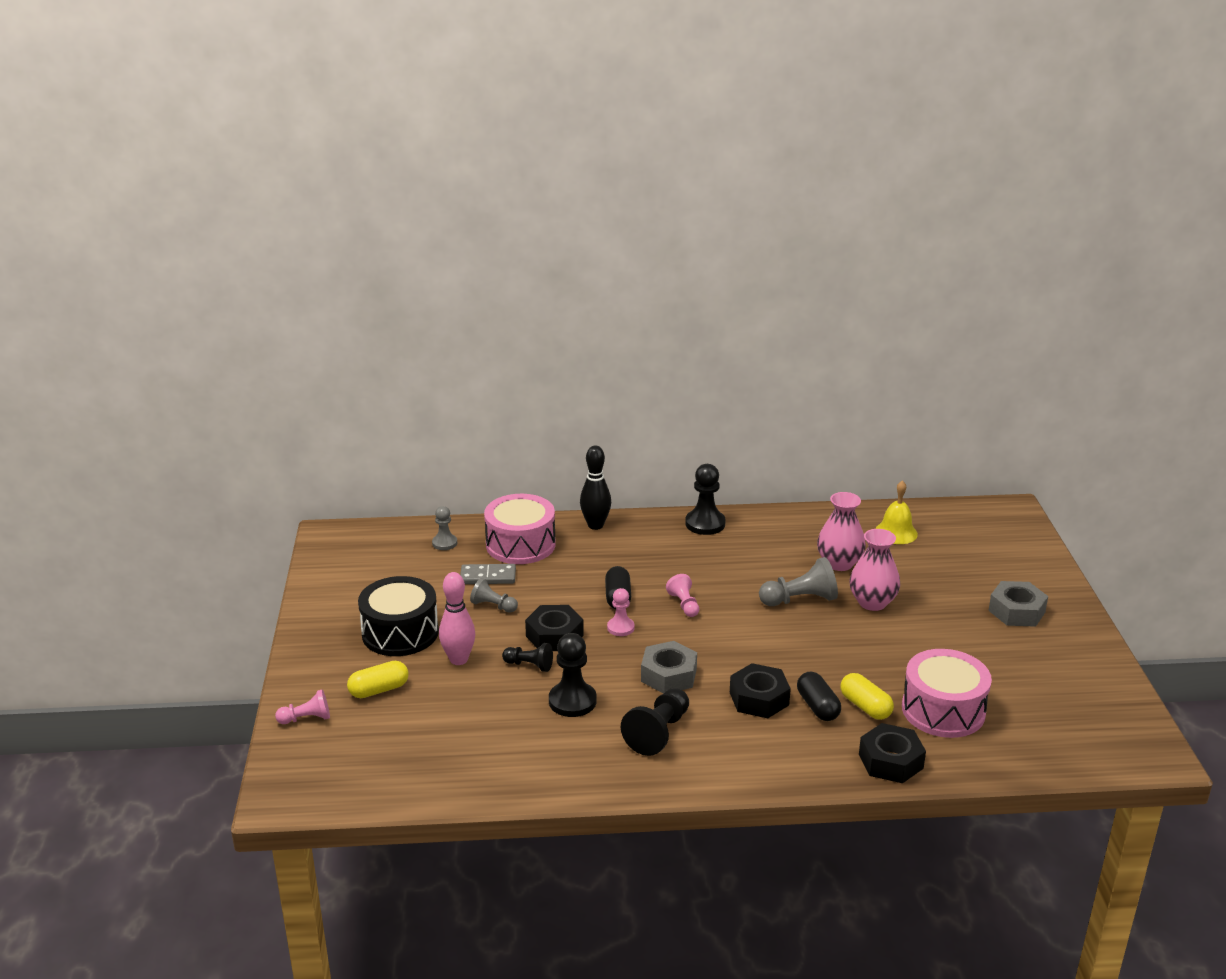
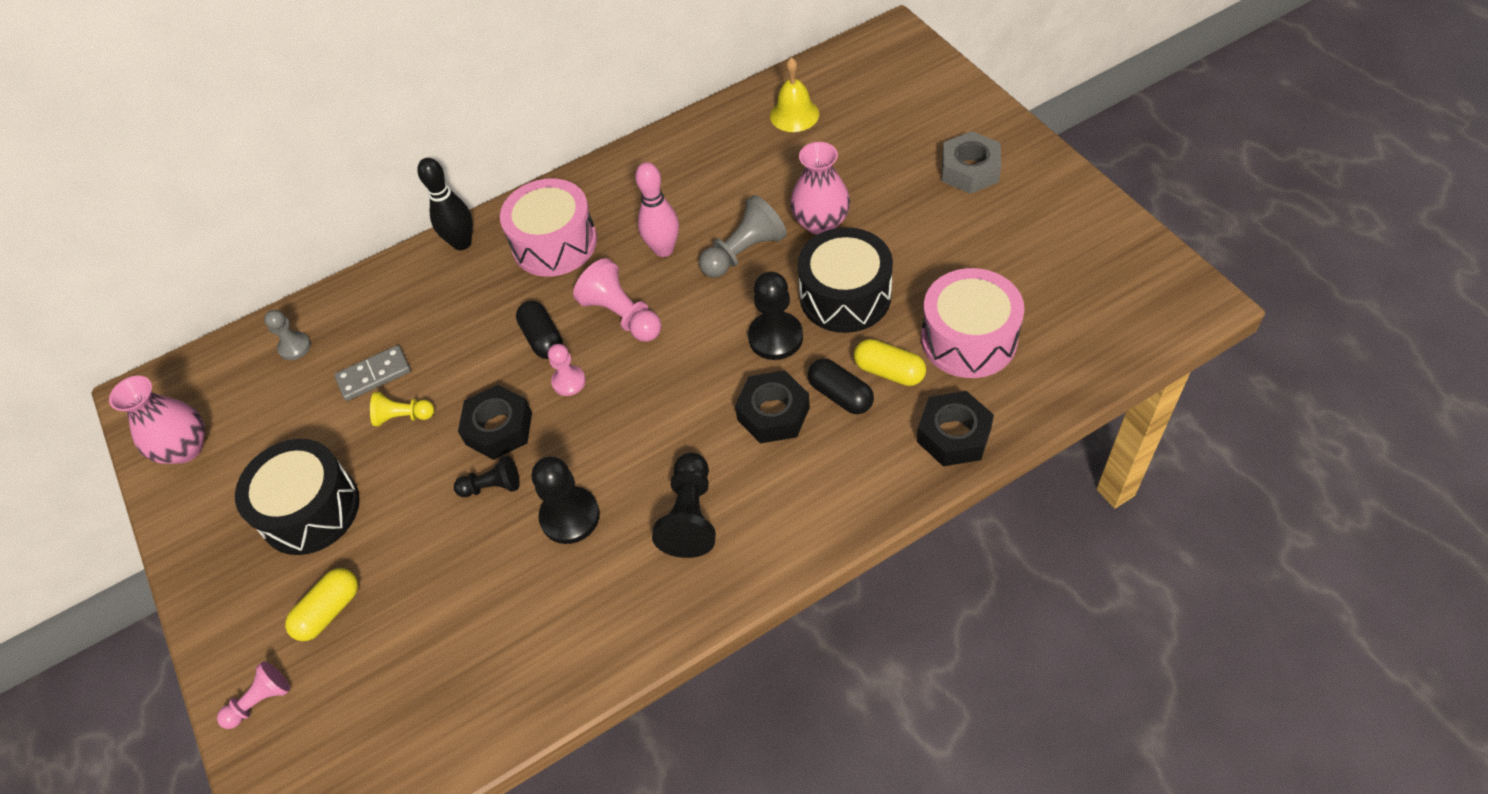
camera: 20 degrees left, 25 degrees up
(458, 659) = (403, 517): pink bowling pin -> pink bowling pin (663, 249)
(493, 606) = (403, 416): grey pawn -> yellow pawn
(520, 544) = (388, 309): pink drum -> pink drum (554, 243)
(668, 675) = (658, 426): grey nut -> none
(684, 604) = (622, 315): pink pawn -> pink pawn, size x1.63
(705, 524) = (585, 188): black pawn -> black pawn (775, 337)
(839, 563) = (758, 183): pink vase -> pink vase (185, 448)
(861, 651) = (845, 296): none -> black drum

